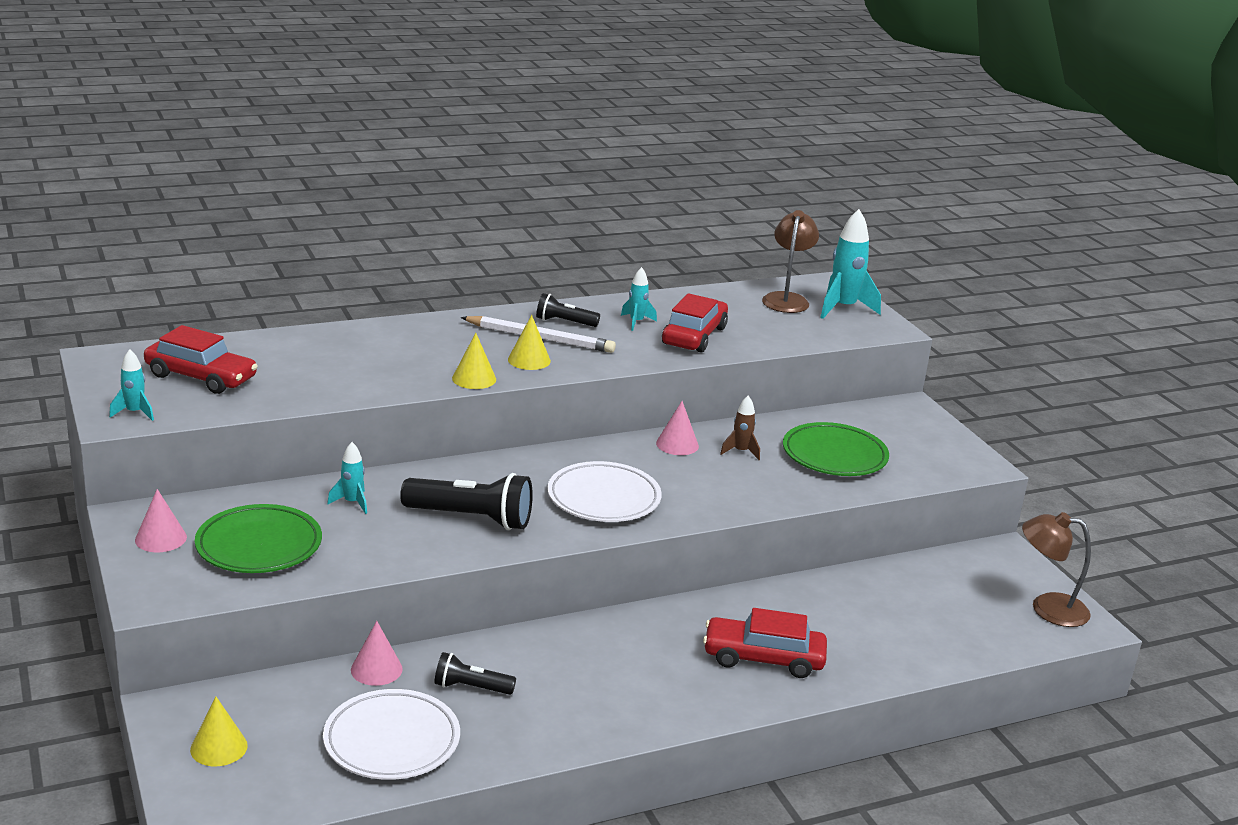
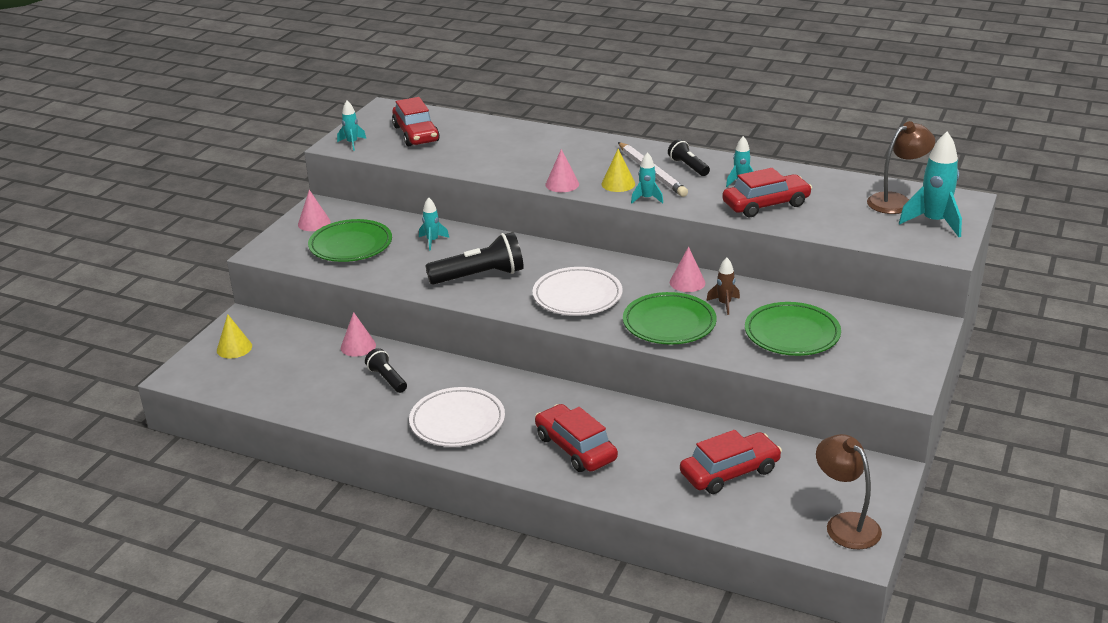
camera: 50 degrees right, 5 degrees up
(391, 741) = (308, 385): white plate -> white plate (457, 422)
(471, 518) = (480, 276): black flashlight -> black flashlight turned 75 degrees counterclockwise
(474, 379) = (562, 184): yellow cone -> pink cone
(582, 365) = (647, 199): none -> turquoise rocket
(727, 489) = (669, 323): none -> green plate
(911, 611) = (730, 472): none -> red car

